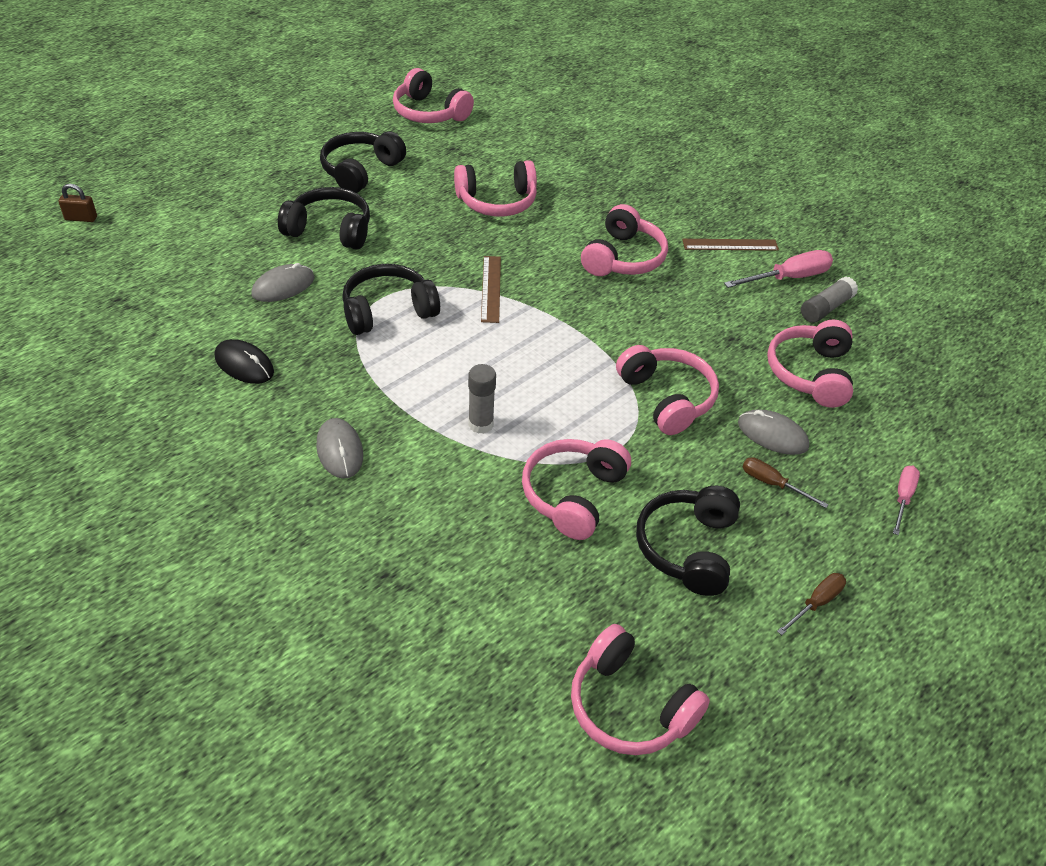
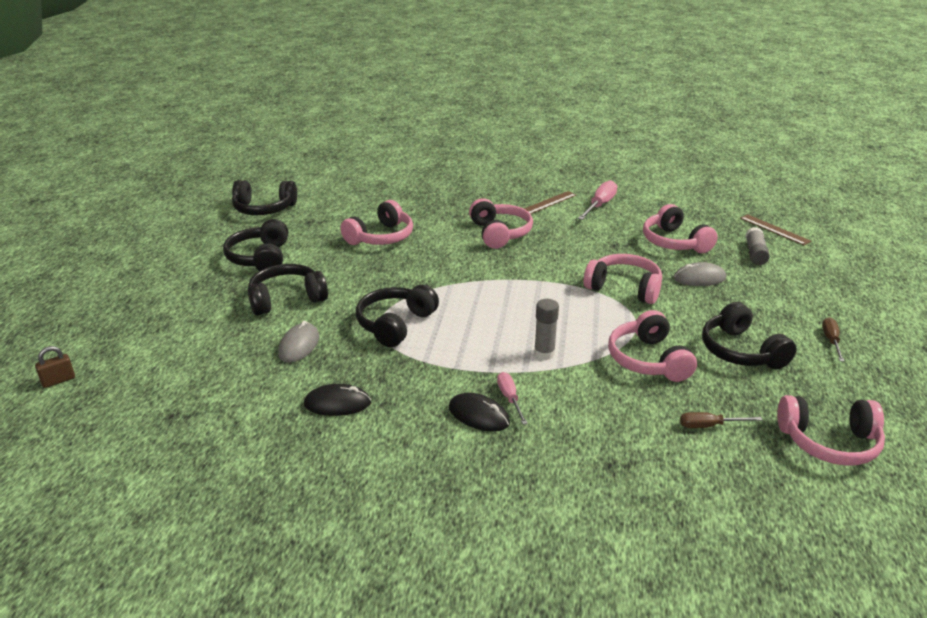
camera: 35 degrees left, 15 degrees down
(340, 450) = (479, 415): grey mouse -> black mouse
(429, 112) = (264, 209): pink headphones -> black headphones
(491, 288) = (444, 282): brown ruler -> brown ruler (774, 229)
(772, 484) = (733, 300): brown screwdriver -> brown screwdriver (709, 426)
(826, 308) = (637, 210): grey glue stick -> grey glue stick (755, 253)
(903, 497) = (794, 274): pink screwdriver -> pink screwdriver (510, 398)

